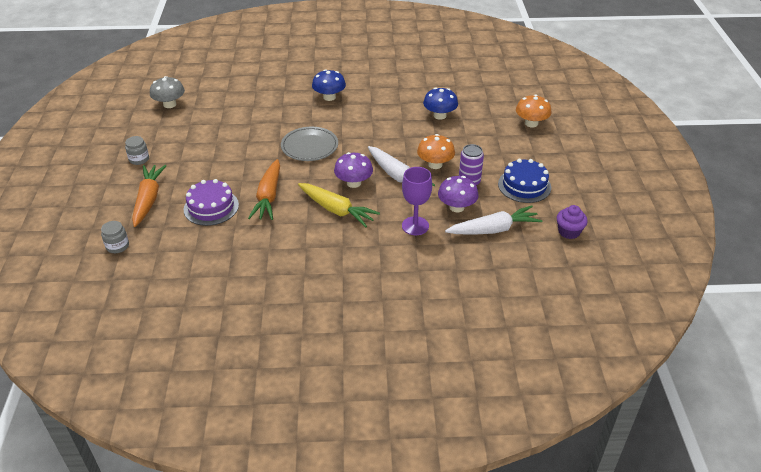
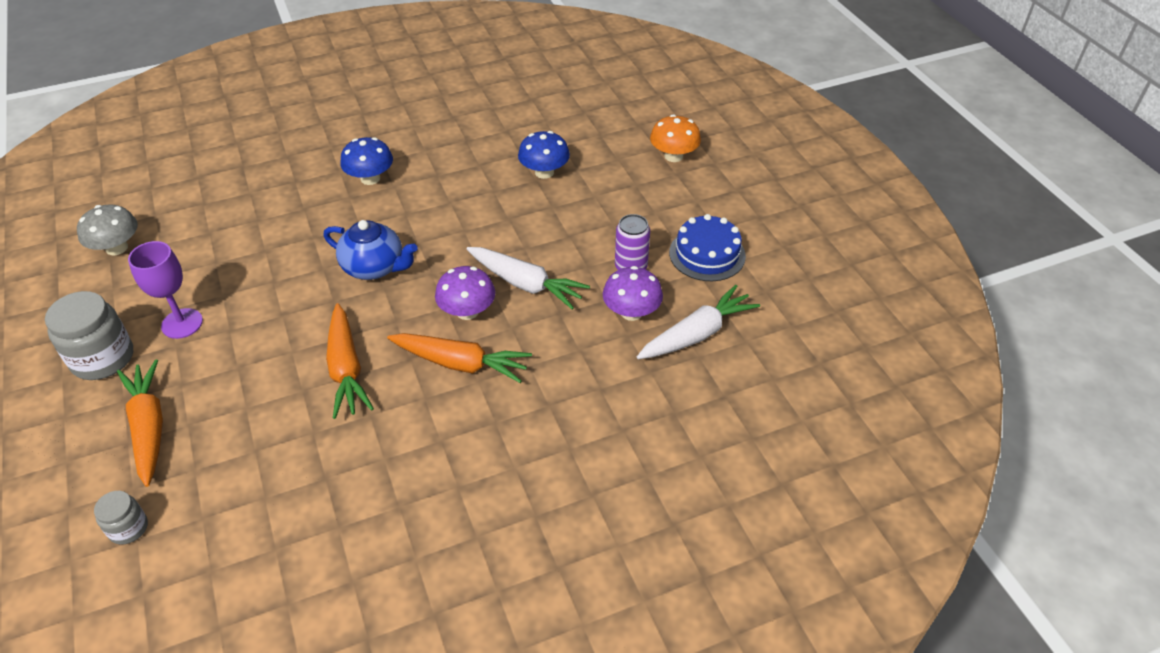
camera: 20 degrees left, 5 degrees up
(139, 159) = (103, 358): grey jar -> grey jar, size x1.84
(211, 207) = (261, 412): purple cake -> none
(309, 146) = (375, 267): grey plate -> blue teapot
(336, 210) = (460, 363): yellow carrot -> orange carrot
(415, 226) = (586, 358): purple goblet -> purple goblet (182, 323)
(435, 164) = (571, 252): orange mushroom -> none
(569, 232) = (796, 310): purple cupcake -> none

